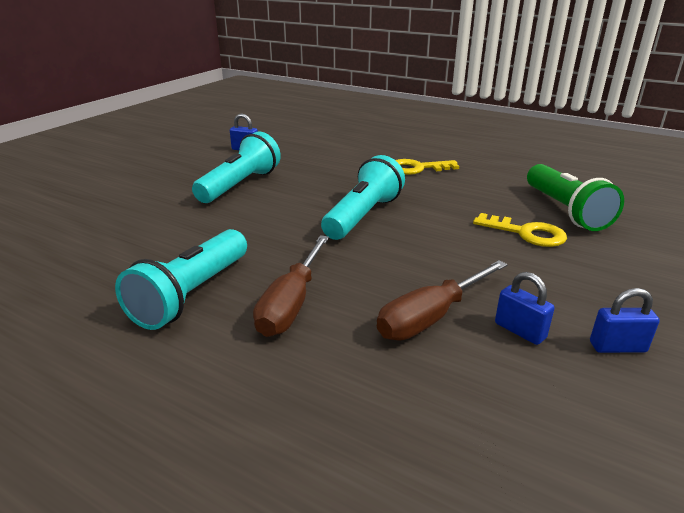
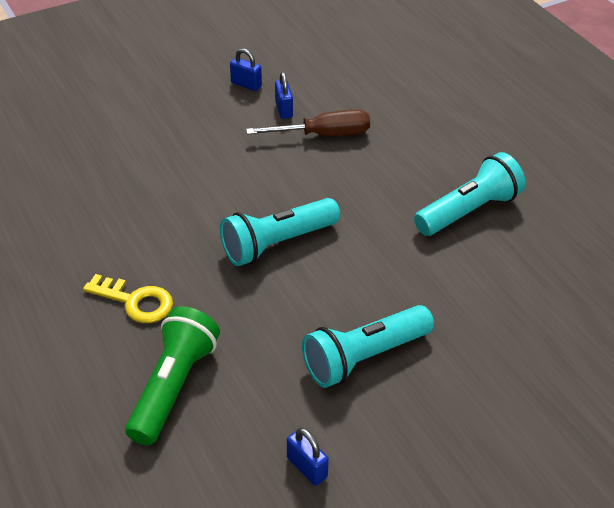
camera: 150 degrees left, 15 degrees up
(291, 304) = (403, 176): brown screwdriver -> none
(526, 233) = (171, 168): yellow key -> none
(565, 211) = (99, 176): green flashlight -> green flashlight (173, 386)

